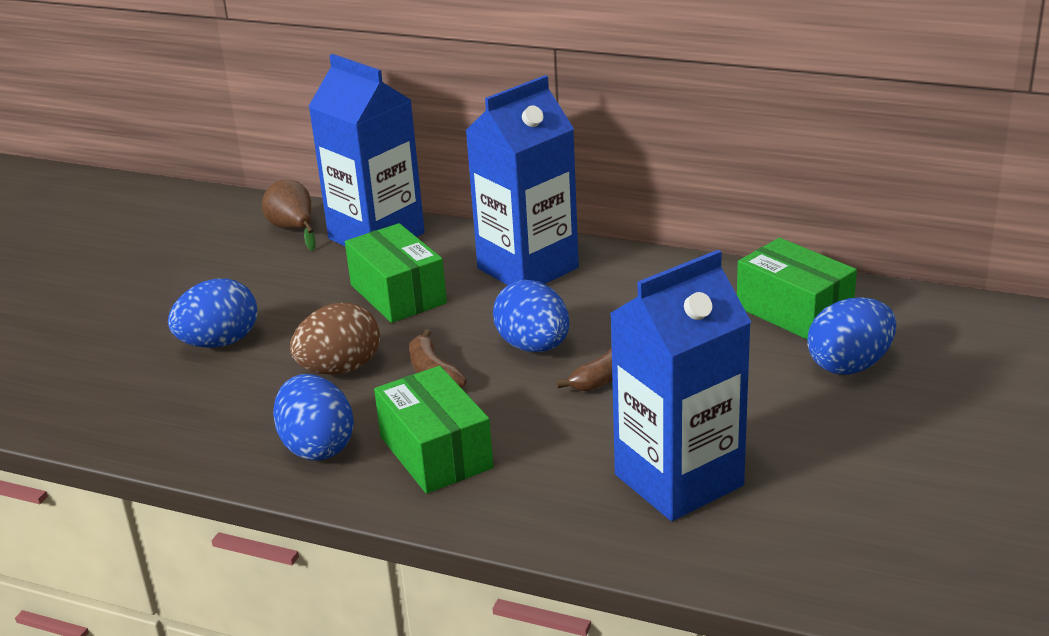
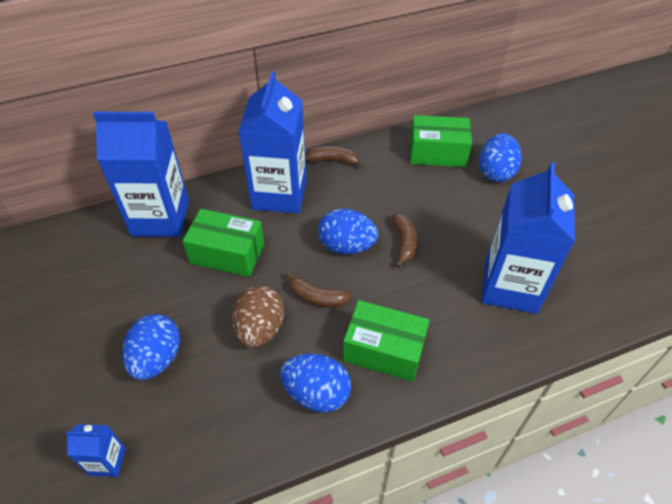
camera: 45 degrees left, 20 degrees up
(84, 391) = (108, 461): none -> blue carton
(294, 229) = (97, 241): brown pear -> none
(639, 264) = (333, 161): none -> brown banana

